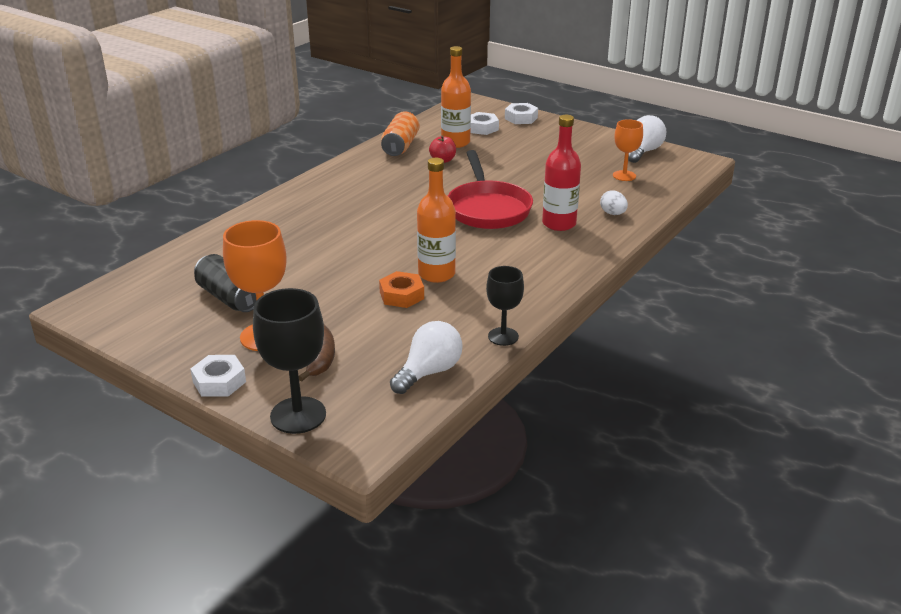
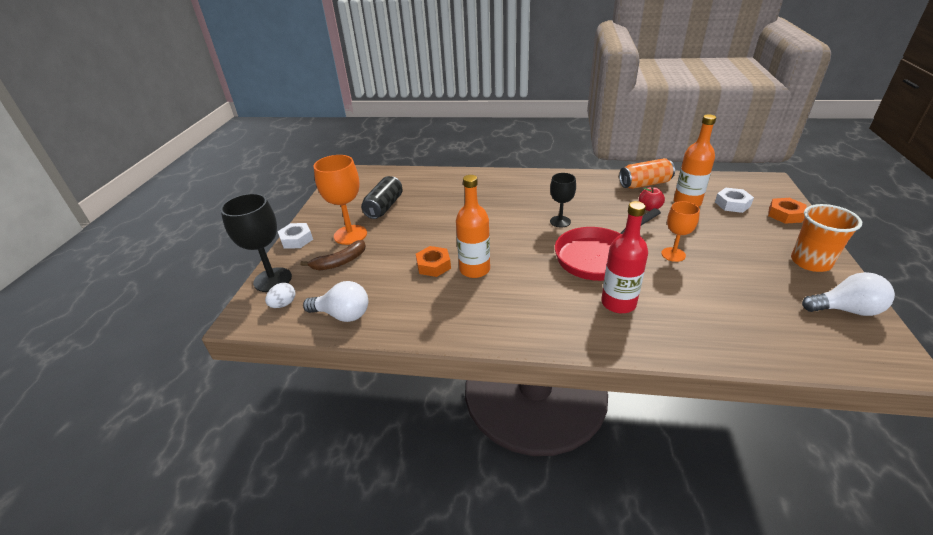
camera: 65 degrees right, 5 degrees up
(503, 336) = (410, 334): black goblet -> black goblet (560, 221)
(521, 118) = (785, 215): white nut -> orange nut
(586, 138) = (810, 262): none -> orange cup
(613, 213) = (678, 331): white egg -> white egg (283, 304)
(624, 176) = (768, 313): orange goblet -> orange goblet (673, 254)

